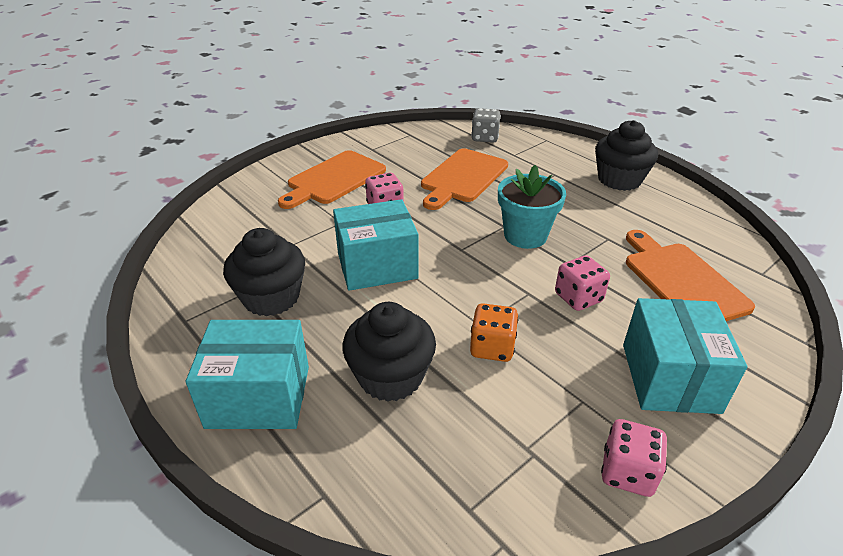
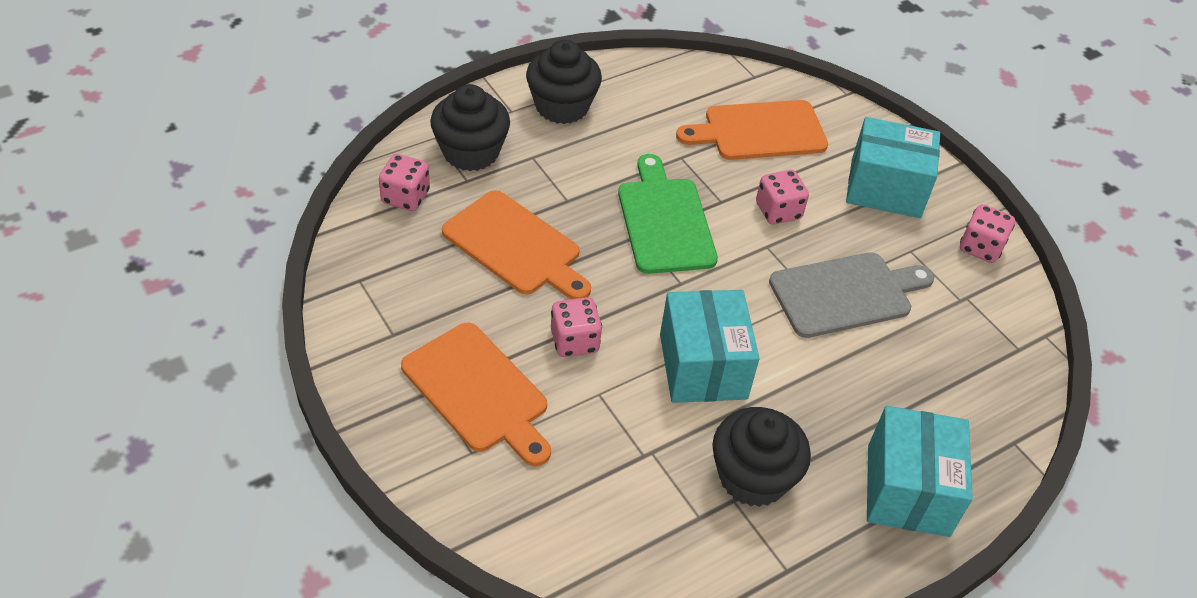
camera: 85 degrees left, 10 degrees up
(390, 376) = (882, 378): black cupcake -> black cupcake (471, 152)
(485, 138) = (405, 197): grey dice -> pink dice
(492, 347) = (845, 294): orange dice -> grey cutting board
(525, 236) = (664, 221): turquoise flower pot -> green cutting board

